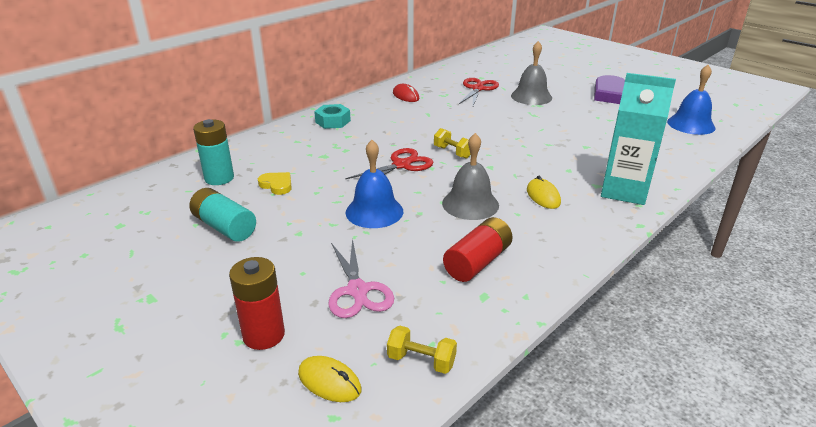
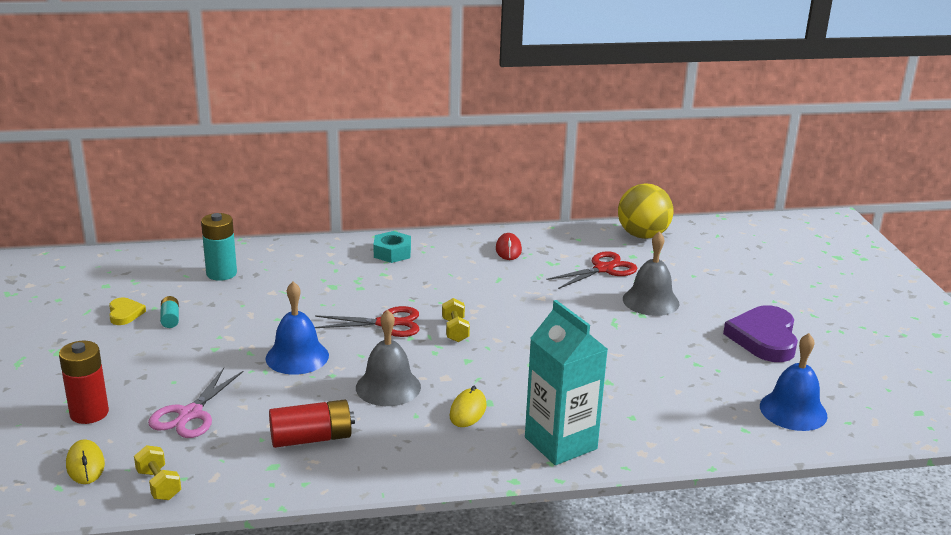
camera: 35 degrees right, 5 degrees down
(224, 227) = (170, 319): turquoise battery -> turquoise battery, size x0.54
(277, 185) = (256, 298): yellow heart -> yellow heart (125, 314)
(468, 66) = (642, 235): none -> yellow ball

